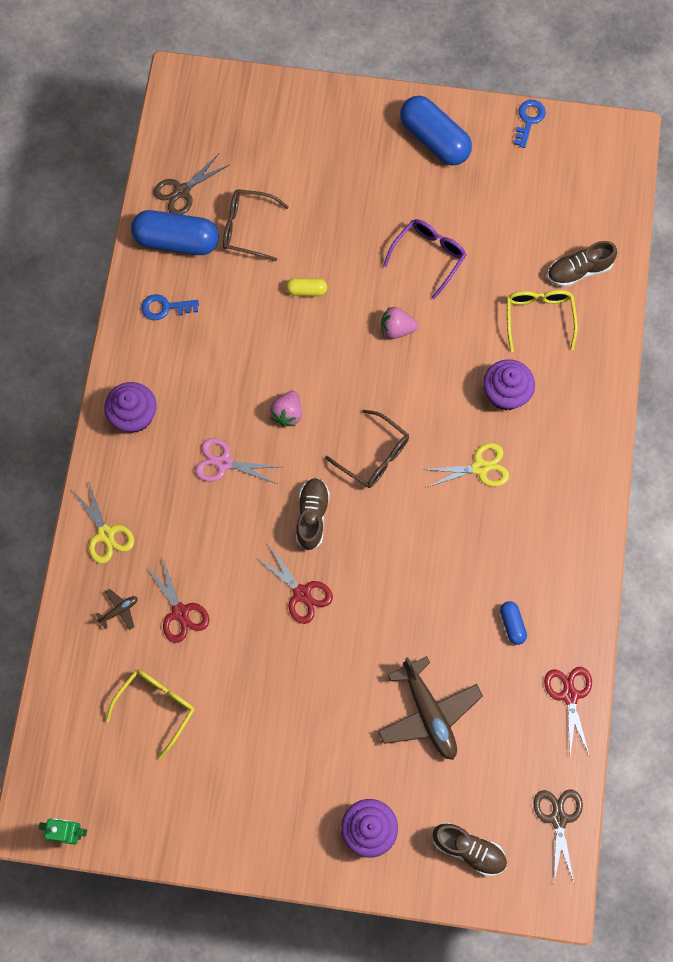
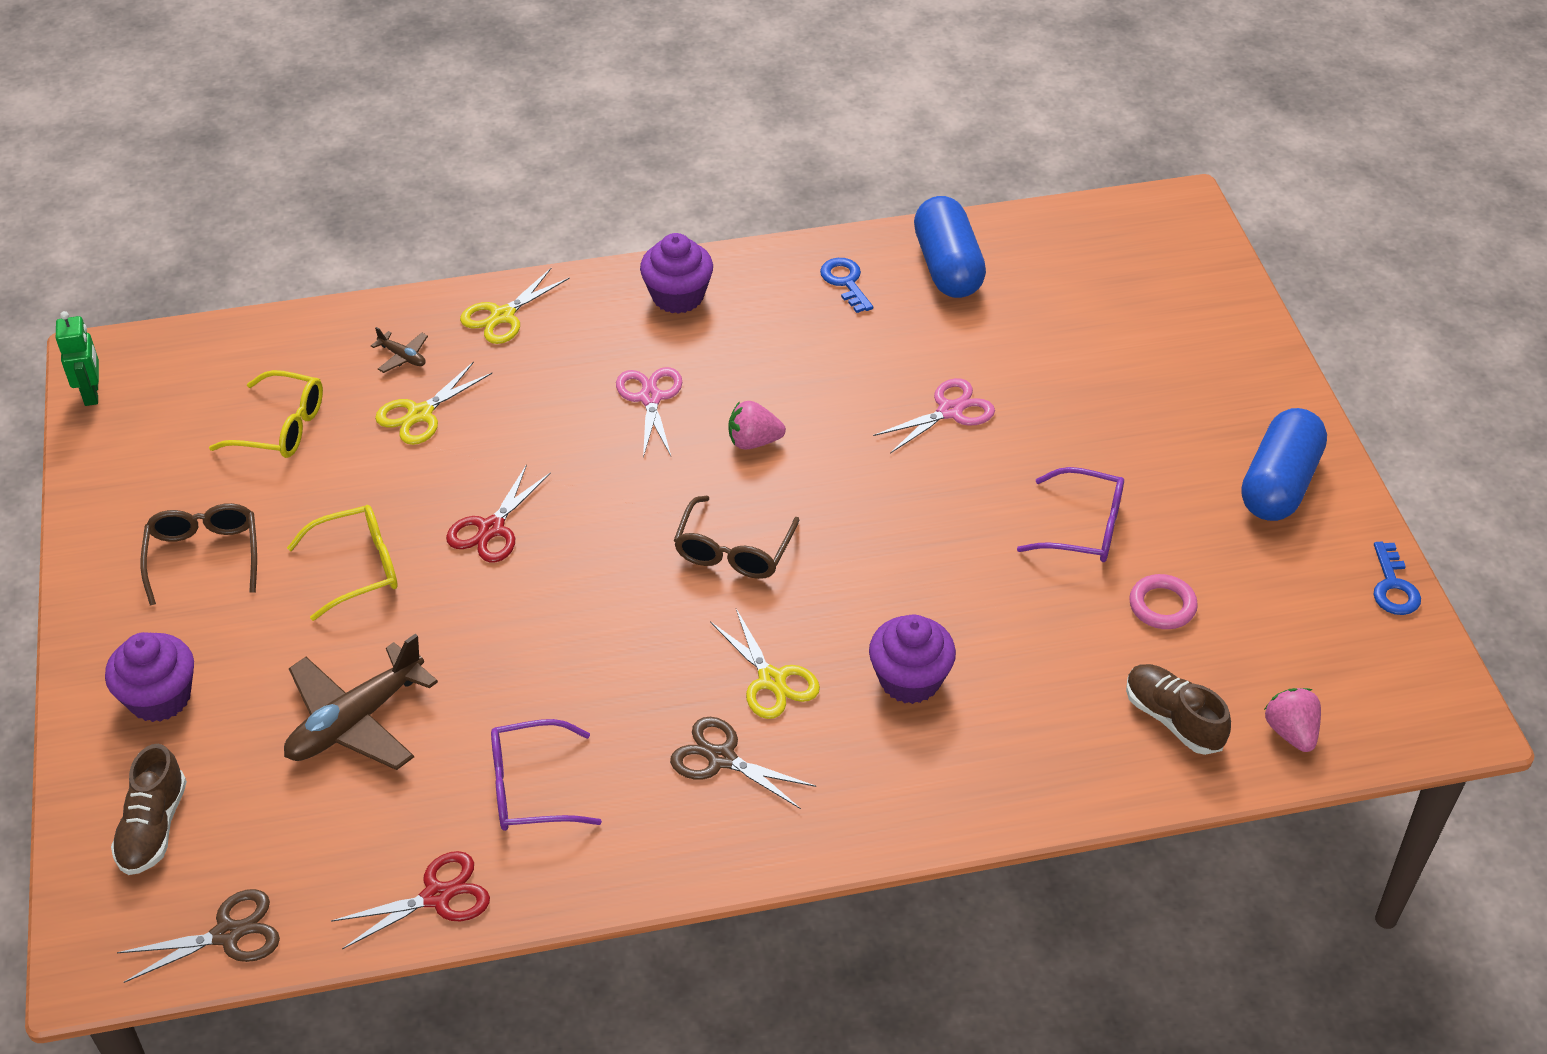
camera: 70 degrees right, 25 degrees down
(180, 612) = (420, 414): red scissors -> yellow scissors
(182, 191) = (1022, 251): brown scissors -> brown scissors (721, 758)
(247, 228) = (1008, 327): brown glasses -> brown glasses (204, 556)
(306, 290) = (950, 411): yellow capsule -> pink scissors
(312, 516) = (611, 508): brown shoe -> none
(396, 329) = (945, 523): pink strawberry -> pink strawberry (1291, 732)
(500, 241) = (1162, 606): none -> pink ring
(512, 624) = (530, 788): blue capsule -> purple glasses
(528, 120) = (1393, 586): blue key -> blue key turned 90 degrees clockwise
(539, 317) = (1061, 688): yellow glasses -> yellow glasses (358, 568)

